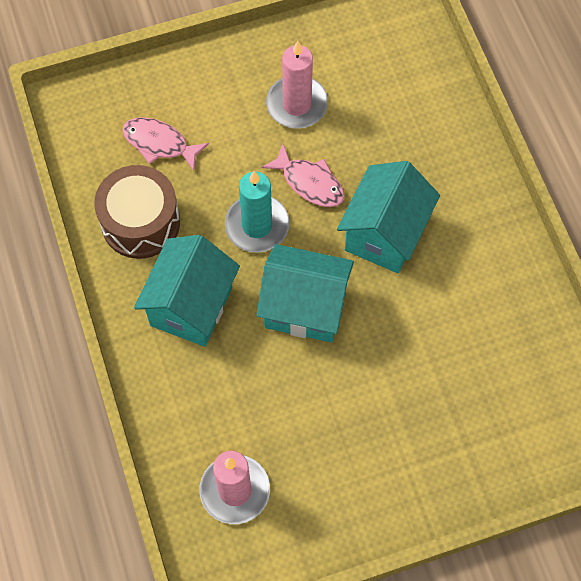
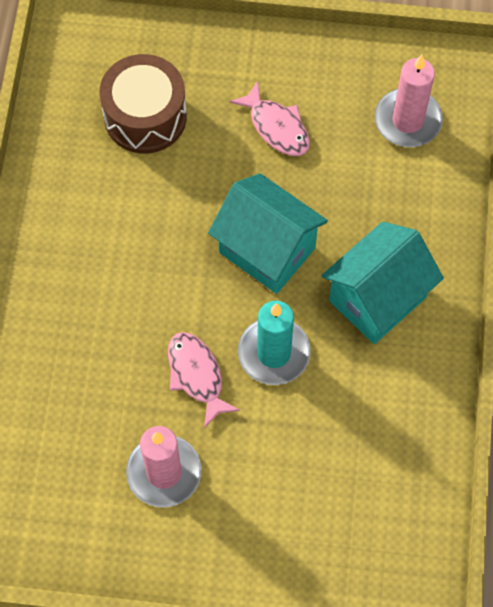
camera: 155 degrees left, 0 degrees up
(140, 222) = (393, 409): brown drum -> brown drum (145, 116)
(159, 143) = (336, 492): pink fish -> pink fish (277, 127)
(384, 234) = (150, 288): turquoise house -> none

